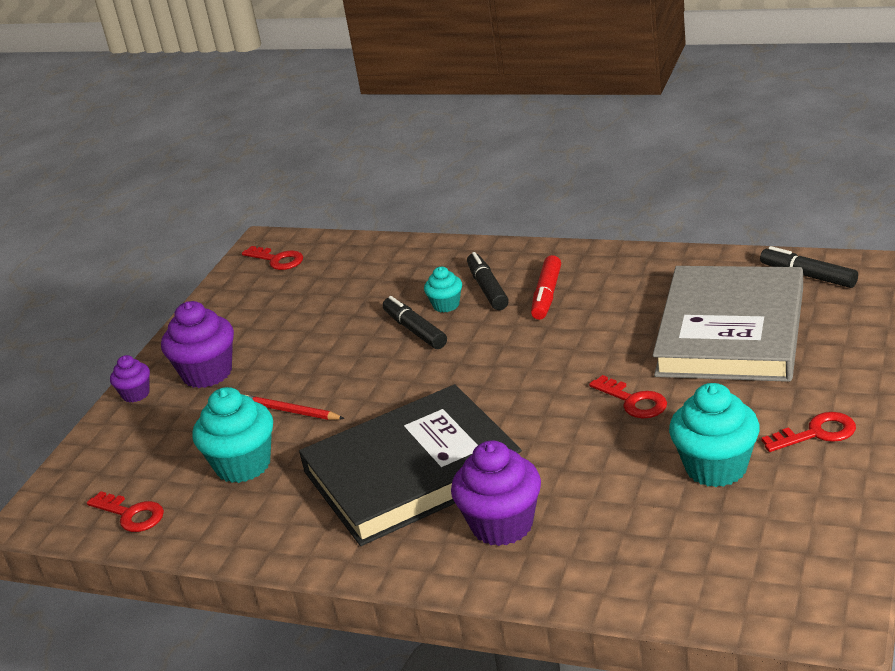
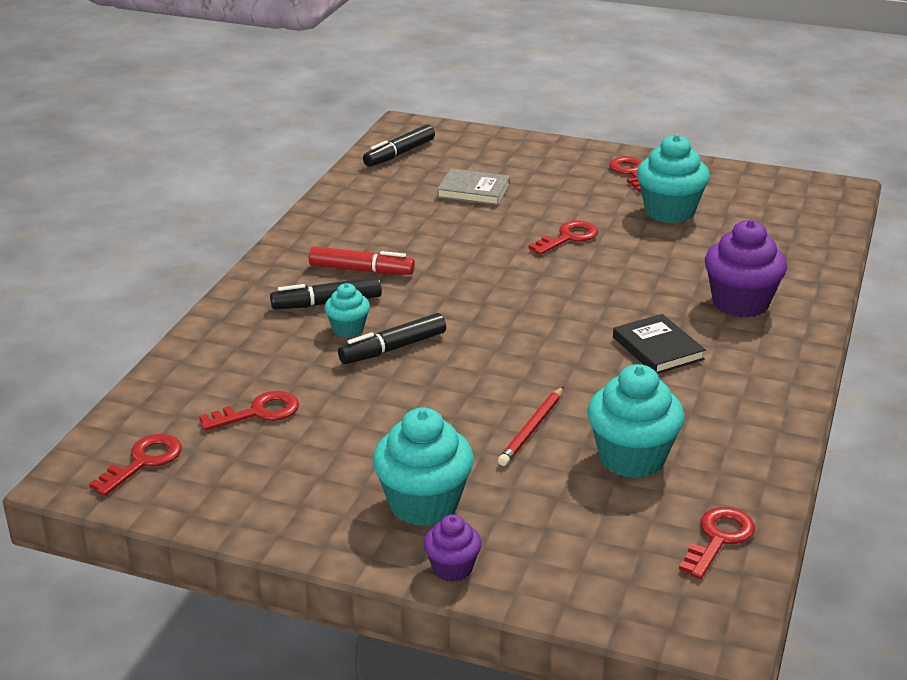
camera: 95 degrees left, 0 degrees up
(207, 373) = (423, 504): purple cupcake -> turquoise cupcake
(329, 289) = (259, 412): none -> red key
(412, 472) = (658, 348): black book -> black book, size x0.42
(730, 331) = (473, 191): grey book -> grey book, size x0.42

